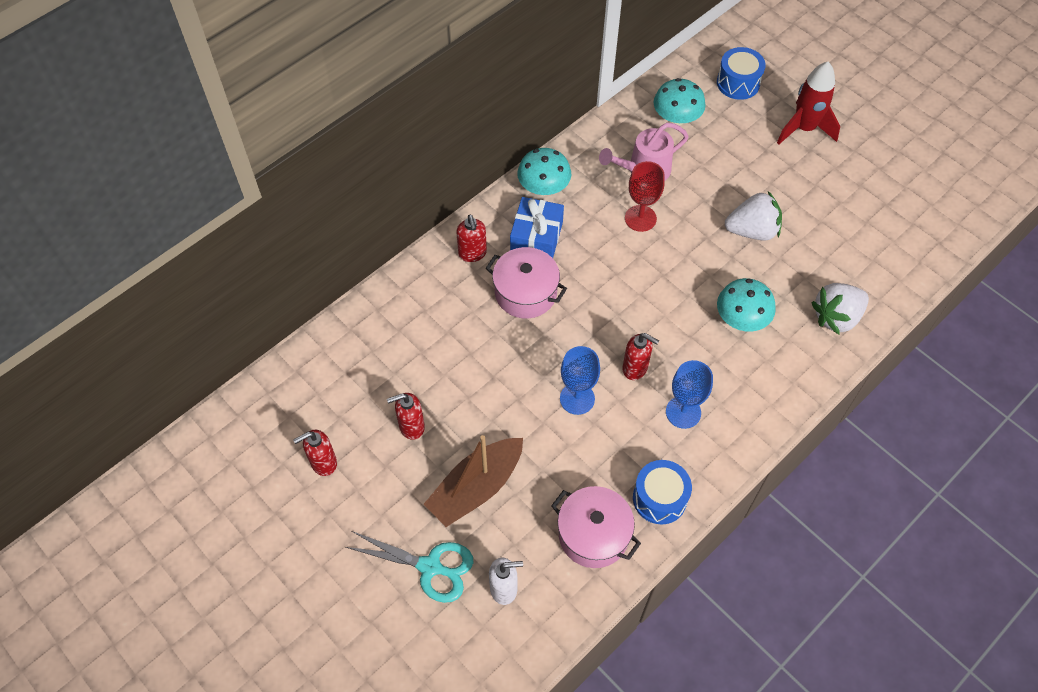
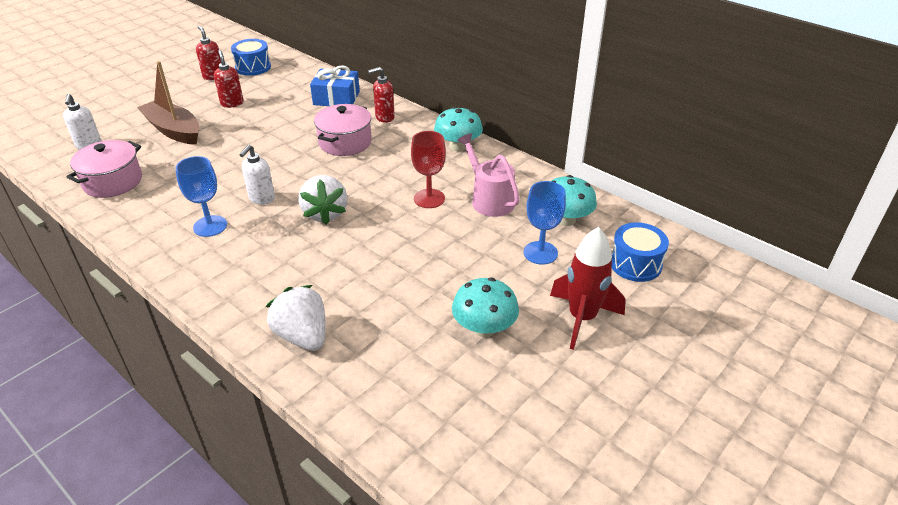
camera: 85 degrees right, 20 degrees down
(430, 567) = (120, 117): turquoise scissors -> none
(536, 237) = (403, 145): blue gift -> blue gift (336, 98)
(577, 398) = (238, 170): blue goblet -> blue goblet (540, 253)
(635, 368) = (261, 199): red soap dispenser -> white soap dispenser
(659, 498) = (130, 214): blue drum -> blue drum (253, 67)
(741, 318) = (308, 263): turquoise mushroom -> turquoise mushroom (484, 327)
(752, 231) = (420, 272): white strawberry -> white strawberry (325, 213)

